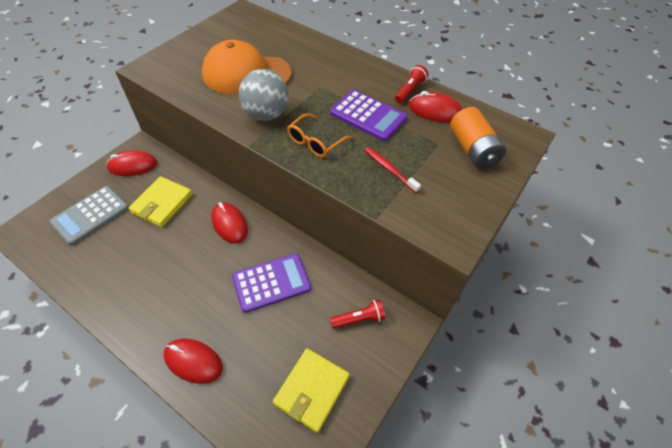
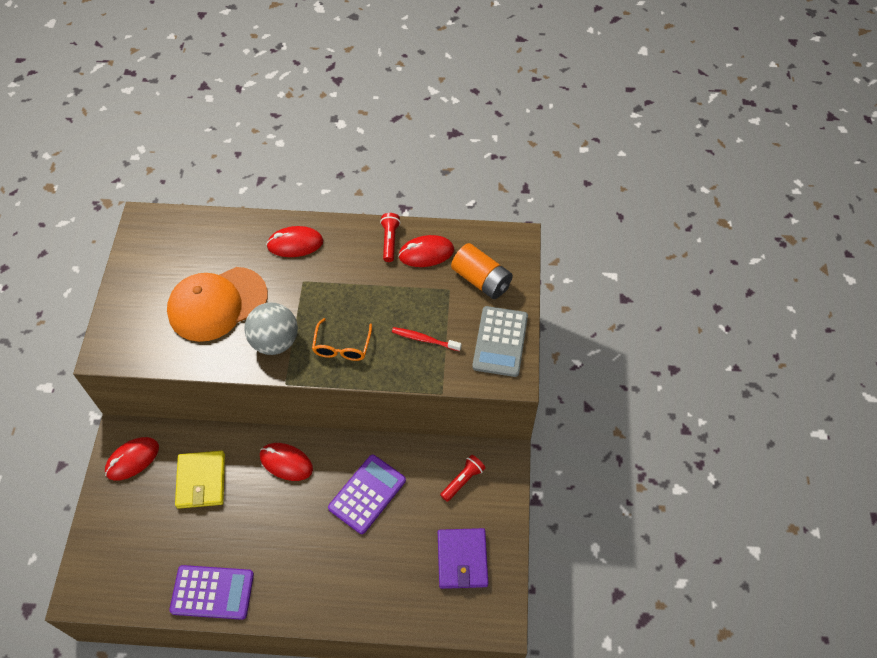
camera: 30 degrees left, 5 degrees up
(90, 215) = (137, 535): grey calculator -> grey calculator (500, 341)
(193, 361) = (351, 598): red mouse -> red mouse (295, 244)
(312, 390) = (462, 559): yellow wallet -> purple wallet
(368, 116) = (370, 291): purple calculator -> purple calculator (212, 592)

